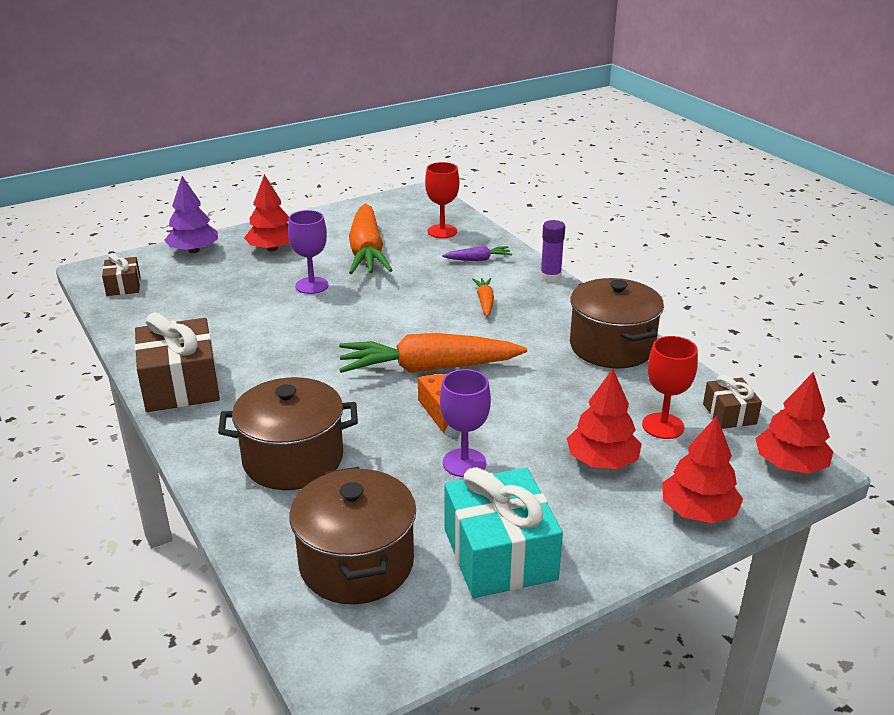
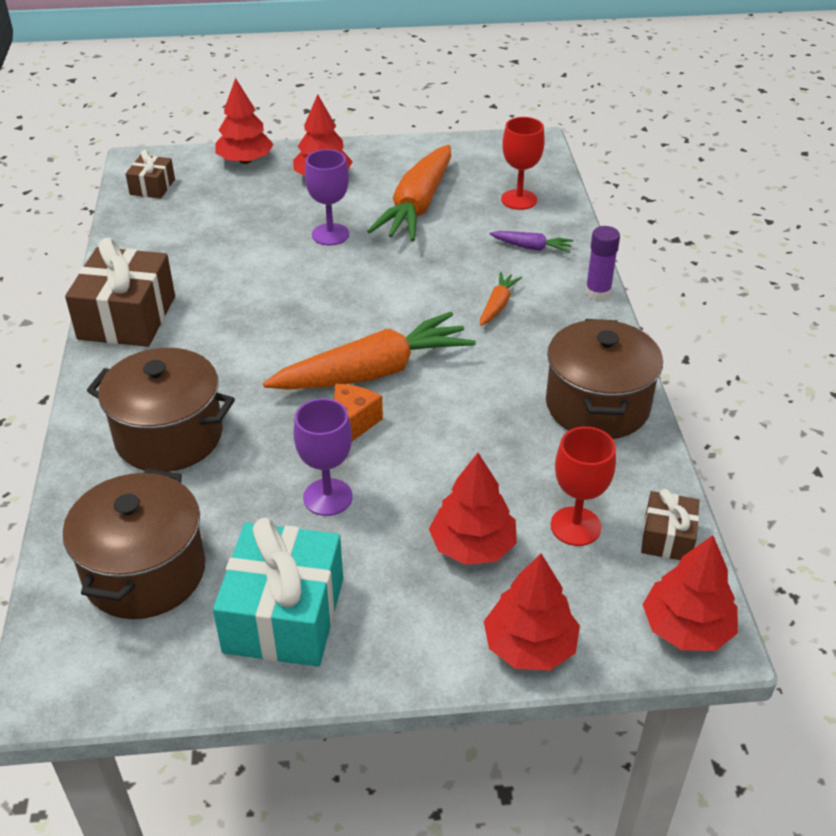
camera: 25 degrees right, 10 degrees up
(193, 250) = (245, 160): purple tree -> red tree
(428, 368) = (374, 372): orange carrot -> orange carrot turned 135 degrees clockwise

